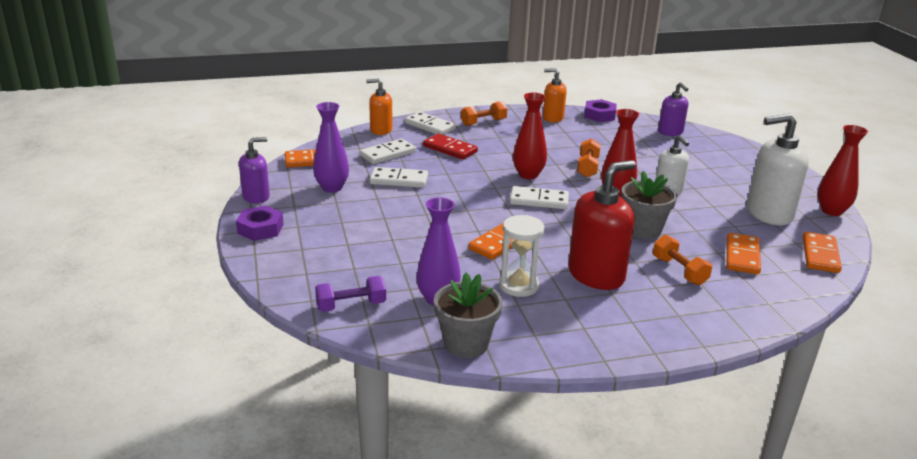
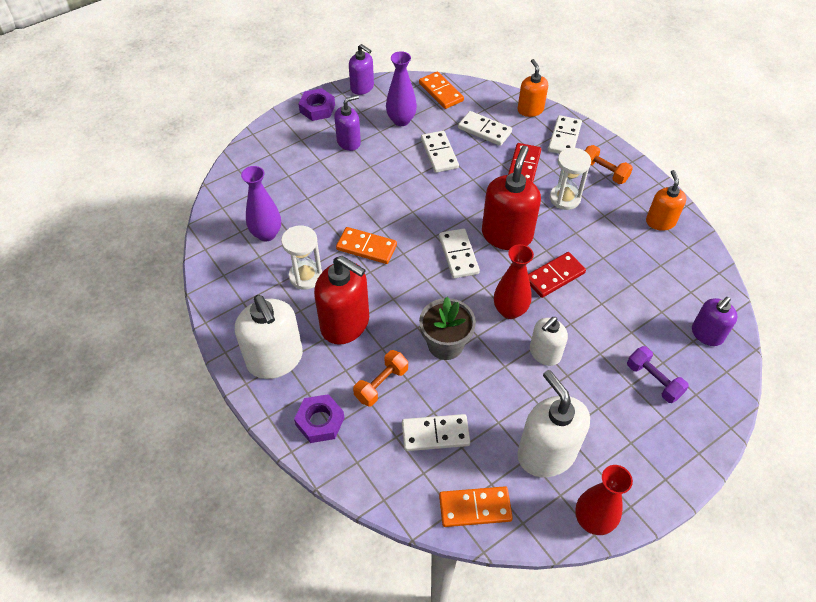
camera: 70 degrees right, 25 degrees up
(336, 221) = (349, 142): none -> purple soap dispenser
(351, 306) = (239, 191): purple dumbbell -> purple dumbbell (653, 380)
(466, 344) = (216, 266): grey flower pot -> none
(502, 143) = (565, 198): none -> white hourglass
(528, 175) = (507, 235): red vase -> red soap dispenser
(587, 167) = (554, 276): orange dumbbell -> red domino
(599, 115) = (702, 260): purple nut -> purple nut (320, 421)
(628, 327) = (275, 359): none -> white soap dispenser
(742, 256) = (435, 434): orange domino -> white domino

